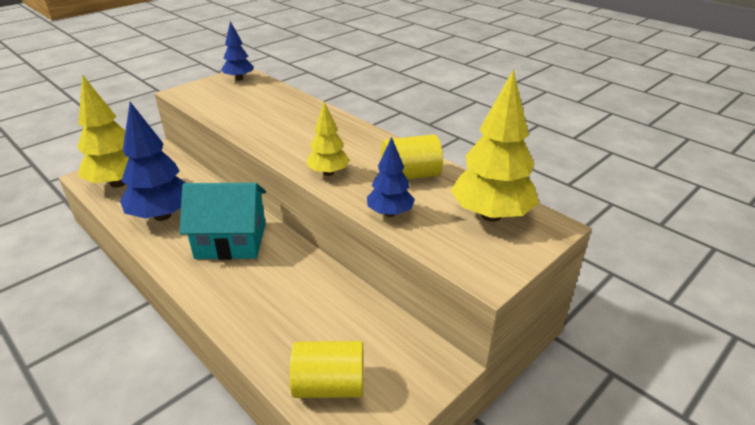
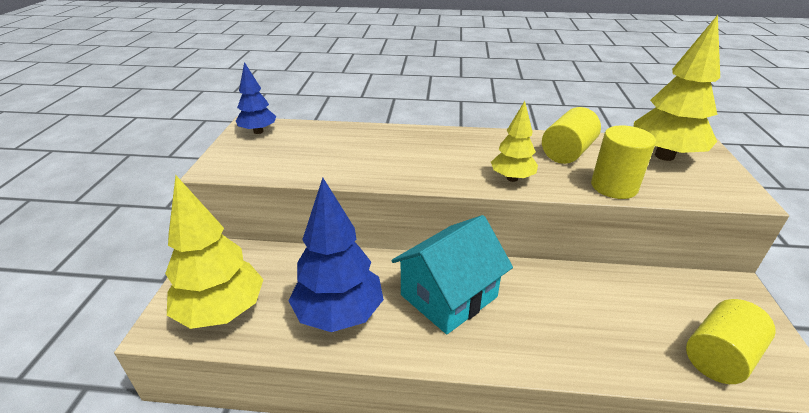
camera: 40 degrees left, 0 degrees up
(390, 213) = (614, 186): blue tree -> yellow cylinder

